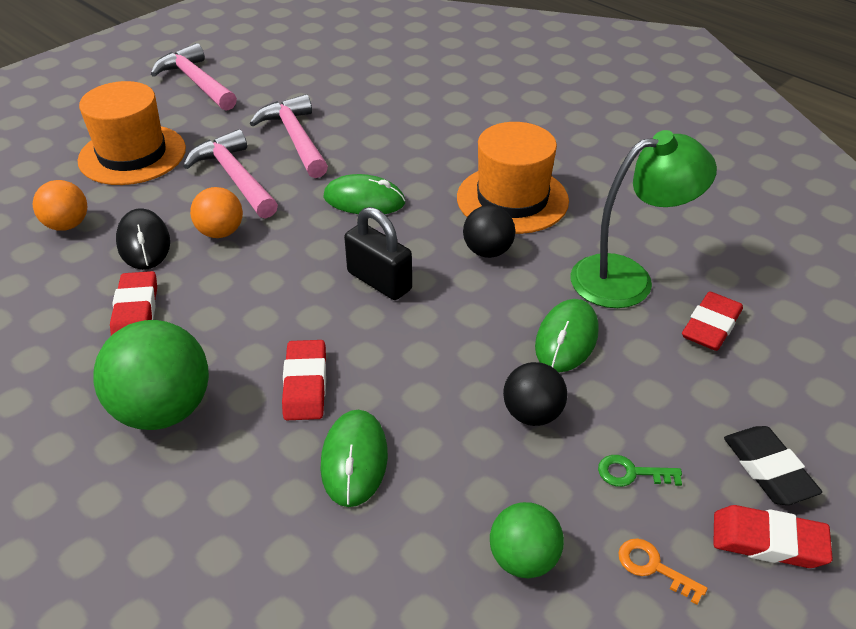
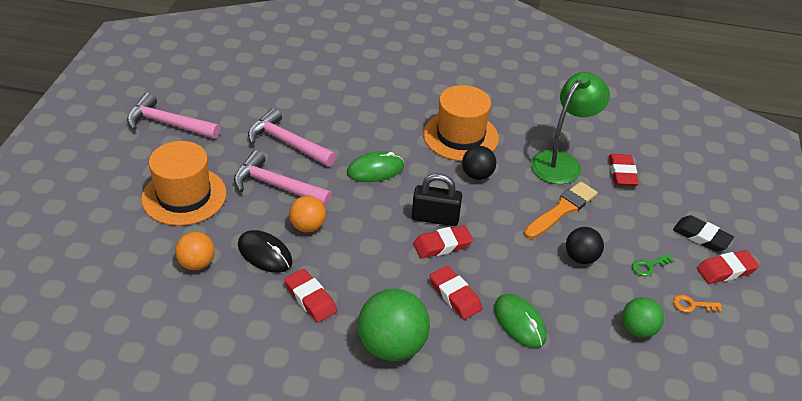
camera: 35 degrees left, 0 degrees up
(355, 316) = (442, 245): none -> red eraser
(566, 339) = (562, 210): green mouse -> orange brush

